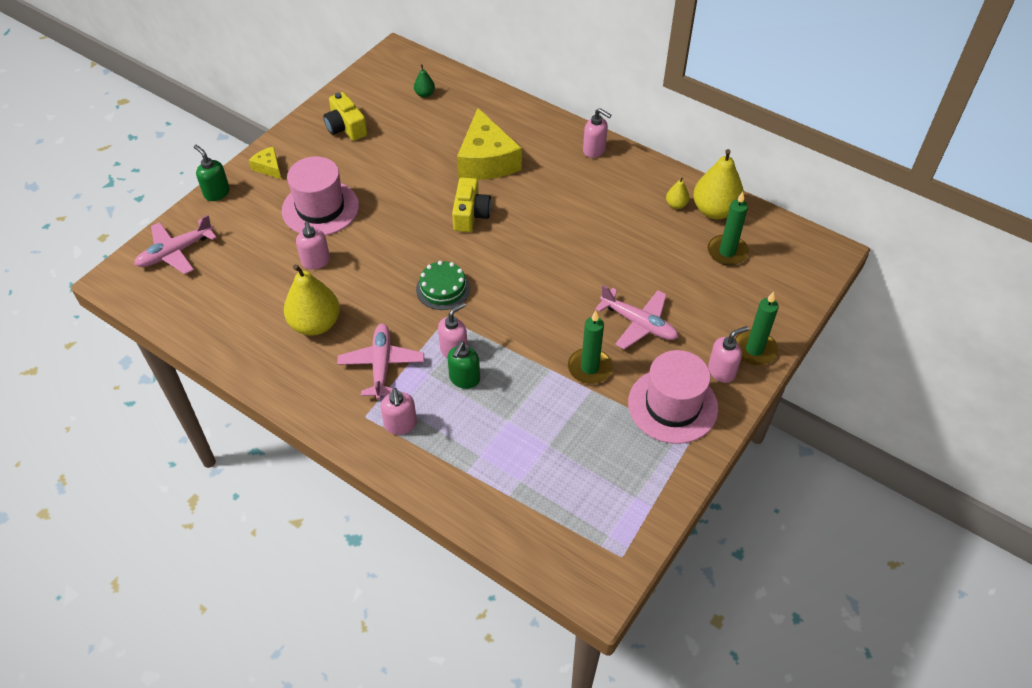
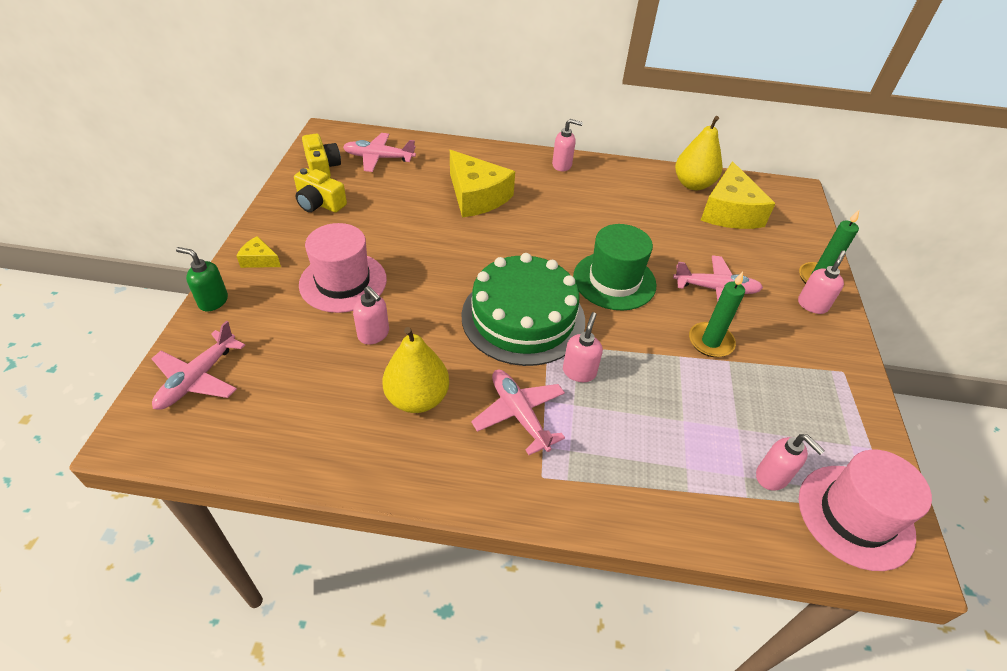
camera: 30 degrees left, 5 degrees down
(400, 425) = (586, 470): pink soap dispenser -> pink soap dispenser (772, 477)
(425, 94) = (378, 158): green pear -> pink plane
(443, 289) = (523, 317): green cake -> green cake, size x2.11
(464, 379) = (611, 396): green soap dispenser -> none
(470, 214) = (497, 244): yellow camera -> yellow camera (322, 167)
(549, 283) = (614, 281): none -> green hat
(672, 405) = (803, 348): pink hat -> pink hat (855, 516)
(676, 205) = (661, 188): yellow pear -> none
(727, 252) = (729, 211): green candle -> yellow cheese

